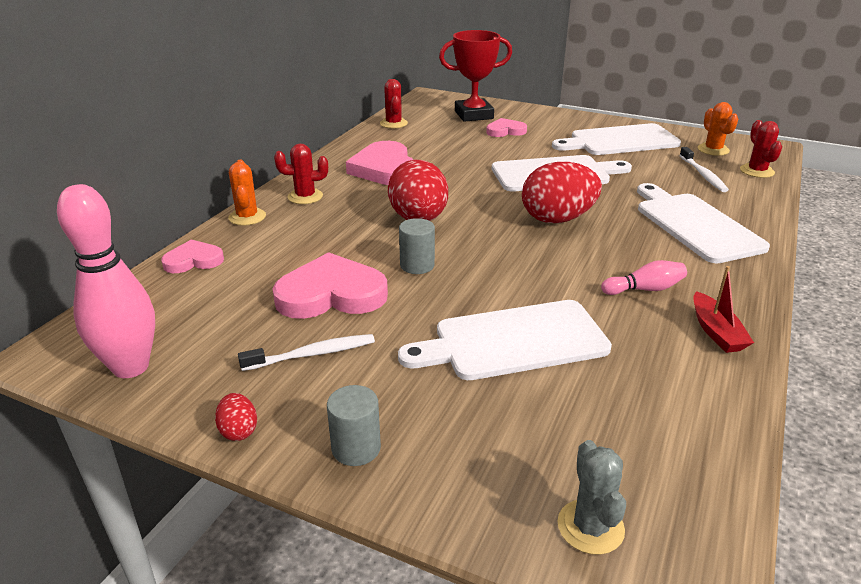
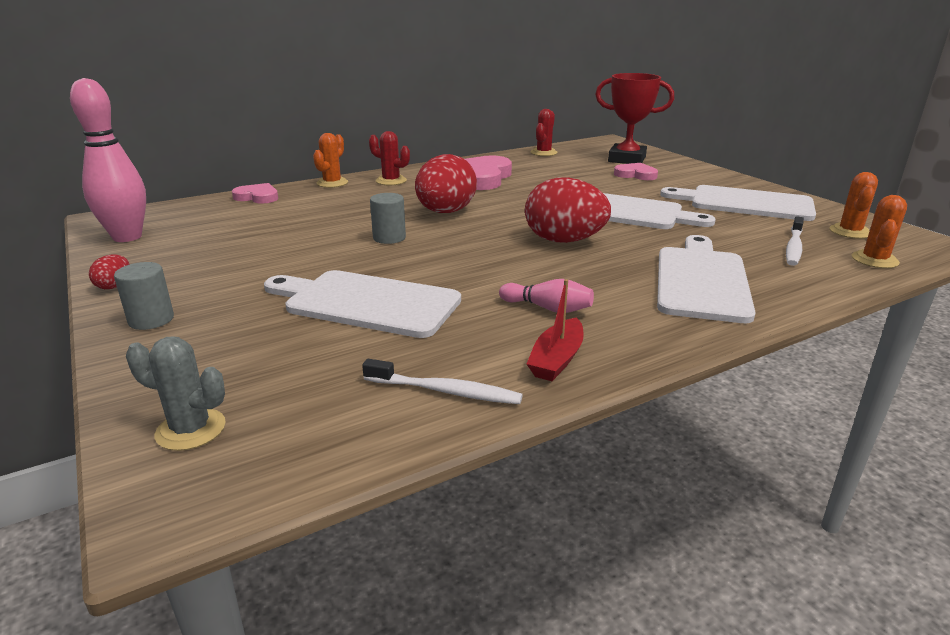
camera: 35 degrees right, 5 degrees down
(312, 354) = (226, 264): white toothbrush -> white toothbrush (445, 391)
(331, 294) = (300, 237): pink heart -> none
(590, 527) = (191, 429): grey cactus -> grey cactus turned 75 degrees clockwise
(757, 171) = (874, 260): red cactus -> orange cactus

